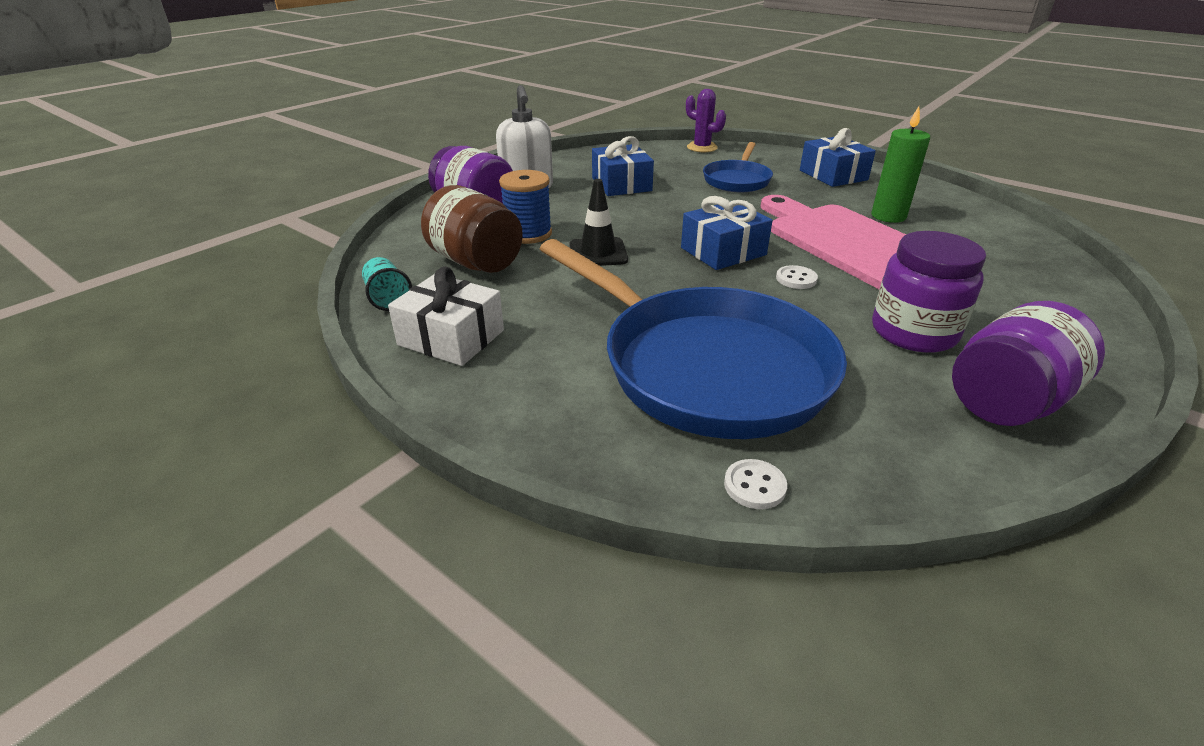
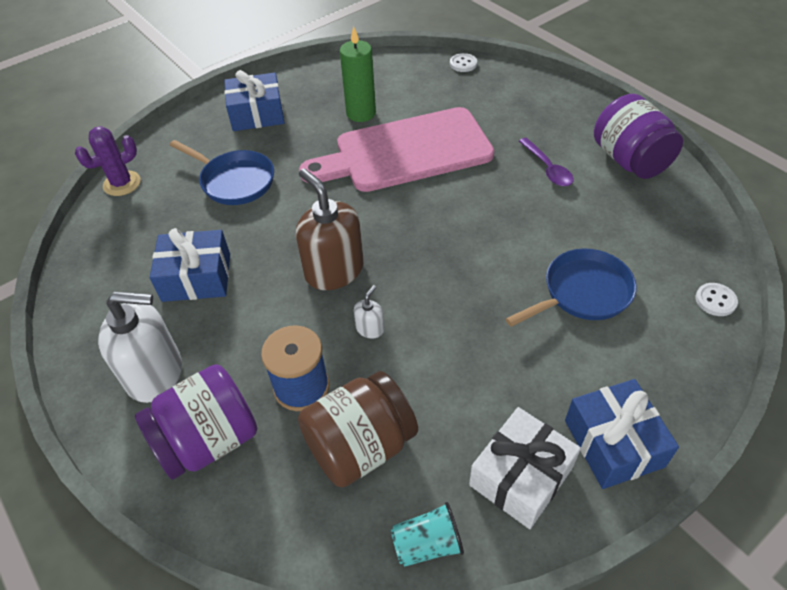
camera: 75 degrees left, 15 degrees up
(598, 253) = (370, 328): black traffic cone -> white soap dispenser
(658, 230) = (334, 270): none -> brown soap dispenser
(704, 366) = (582, 293): blue pan -> blue pan, size x0.50
(723, 251) = (395, 234): blue gift -> blue gift (613, 443)
(796, 279) = (458, 202): white button -> white button (463, 64)
(913, 332) = (547, 168): purple jar -> purple spoon

